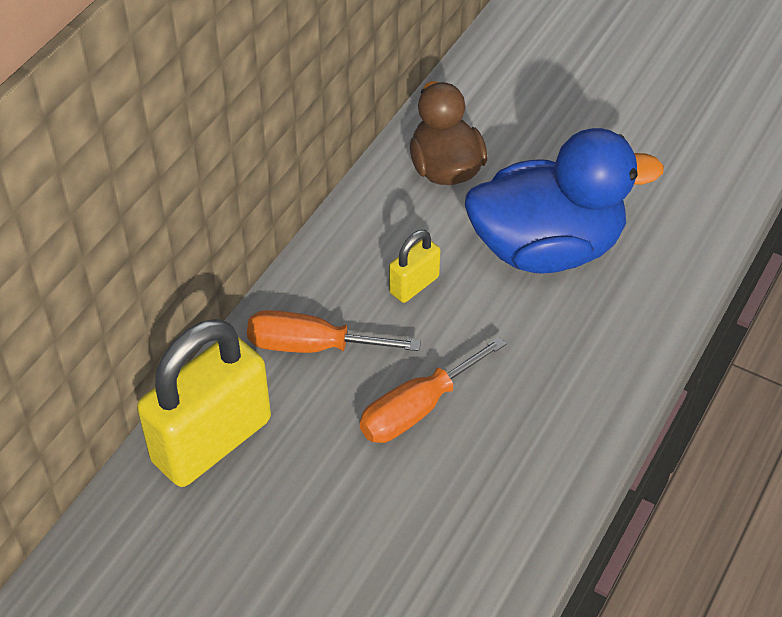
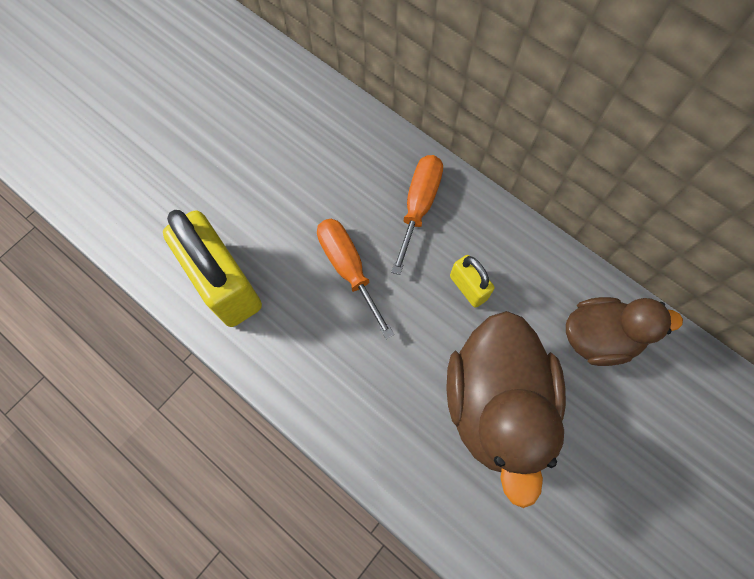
camera: 100 degrees right, 20 degrees up
(212, 441) = (349, 136): yellow padlock -> yellow padlock (225, 284)
(546, 248) = (495, 405): blue duck -> brown duck

